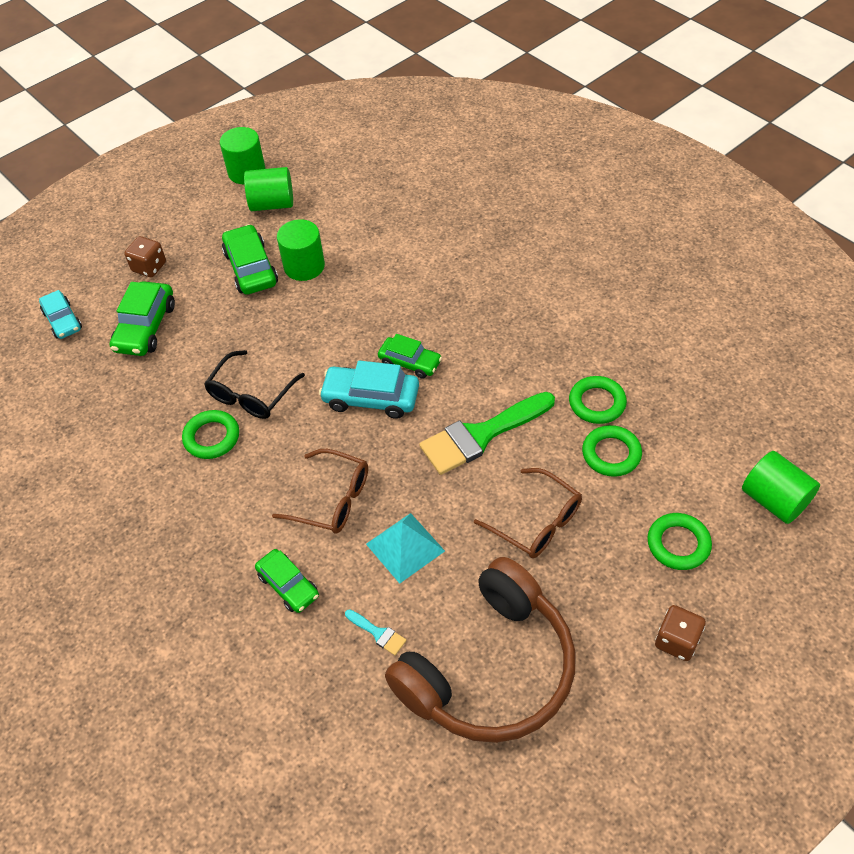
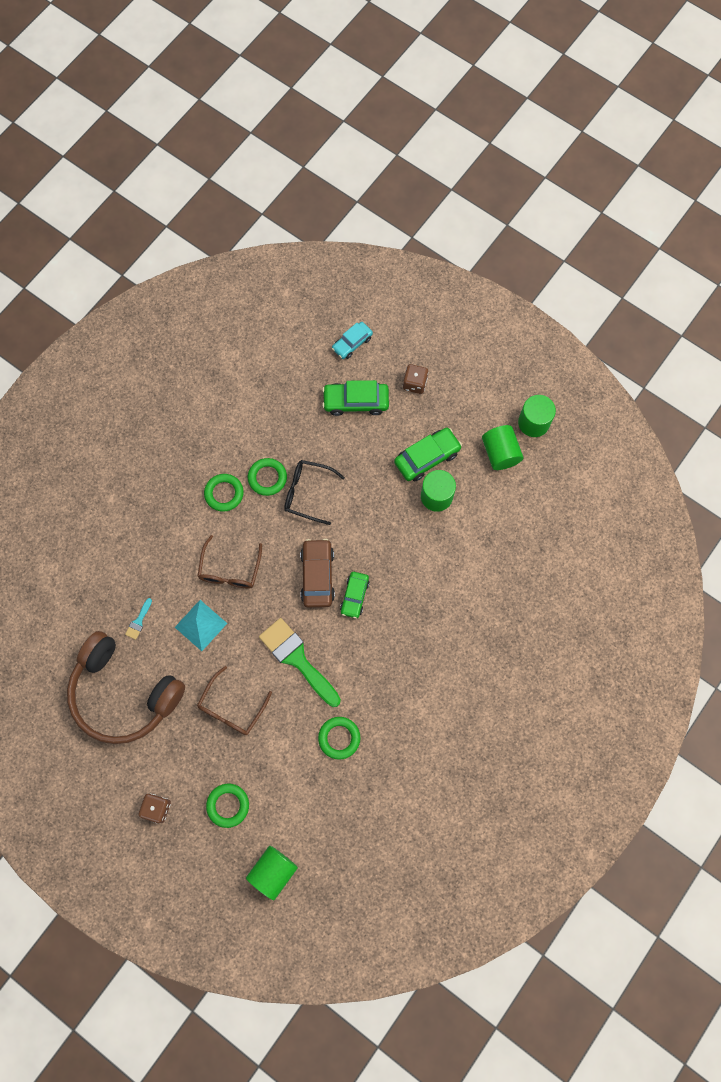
camera: 75 degrees right, 20 degrees up
(288, 585) = (164, 559): green car -> none
(371, 398) = (317, 576): turquoise car -> brown car
(611, 454) = (295, 753): green ring -> green ring (224, 493)

